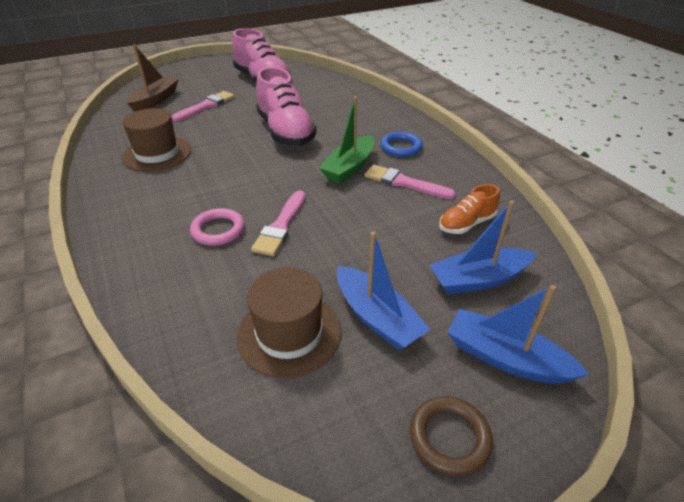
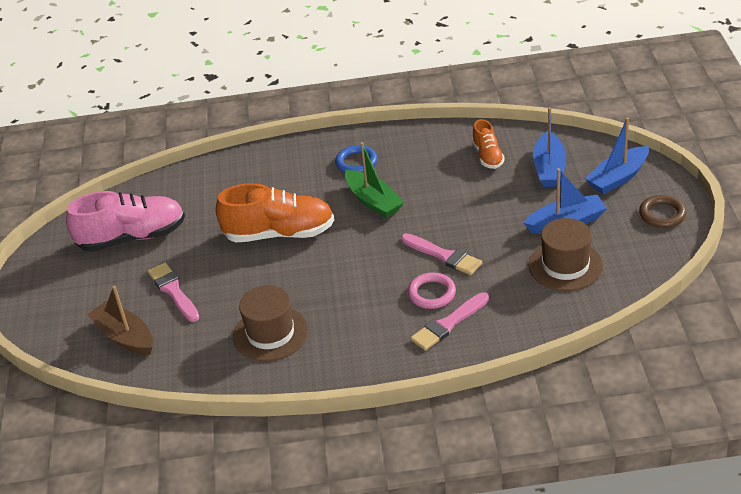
camera: 65 degrees left, 0 degrees up
(285, 132) = (279, 233): pink shoe -> orange shoe
(404, 183) = (416, 174): pink brush -> pink brush (448, 324)

